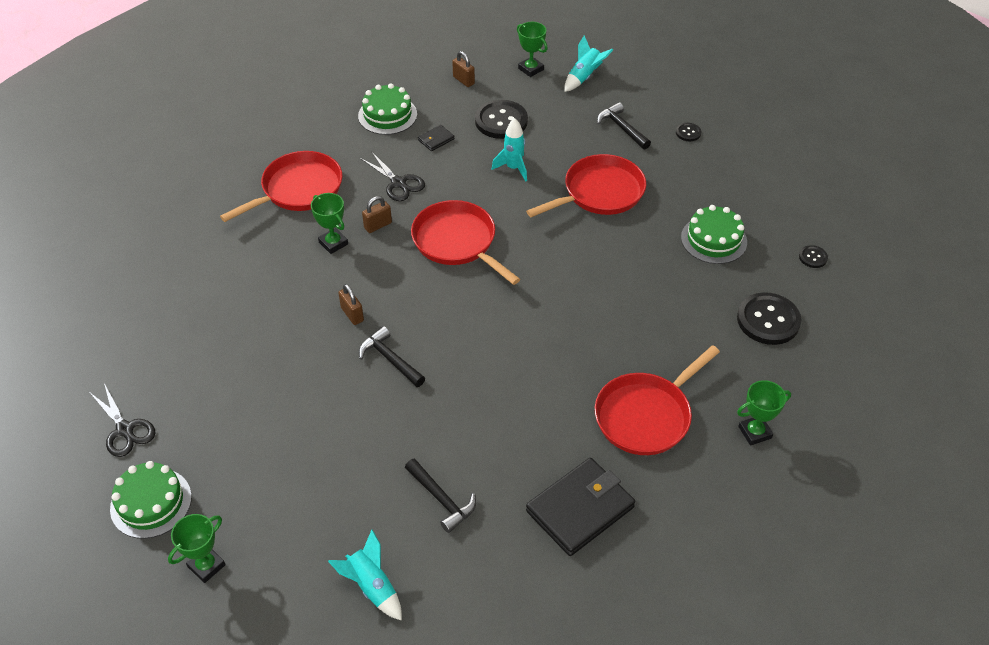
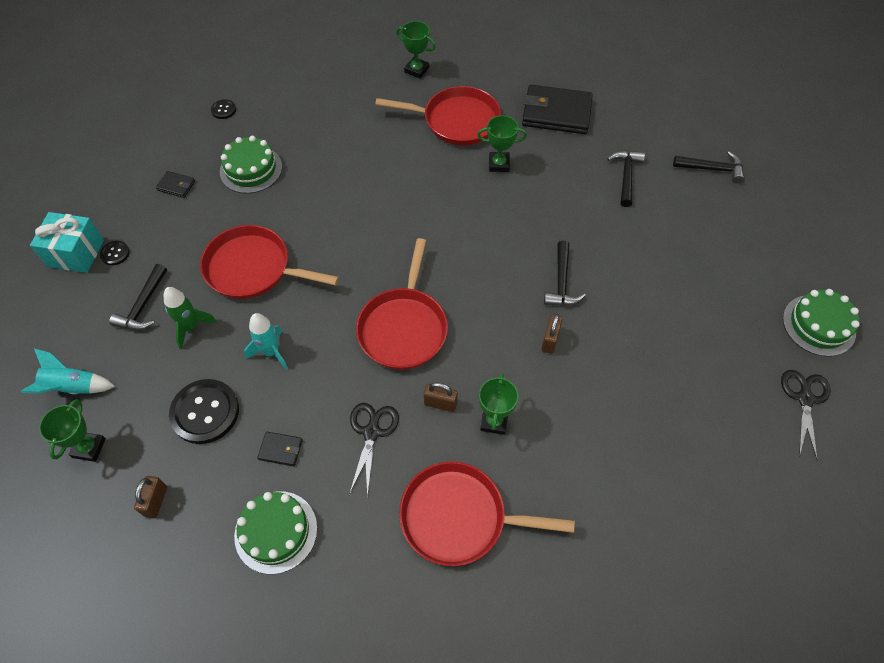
camera: 130 degrees left, 10 degrees up
(206, 566) = (806, 256): green trophy -> green trophy (499, 164)
(372, 586) = (712, 169): turquoise rocket -> black hammer
(577, 141) = (191, 327): none -> green rocket
(708, 115) = (76, 253): none -> turquoise gift
(734, 190) = (176, 186): none -> black wallet
(768, 320) = (312, 105): black button -> none

